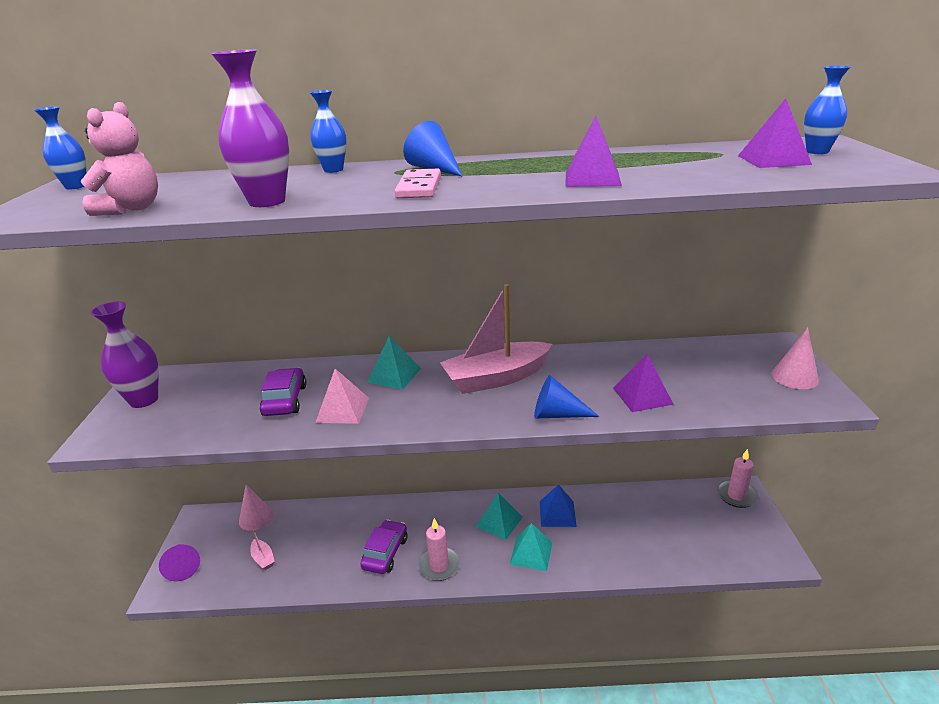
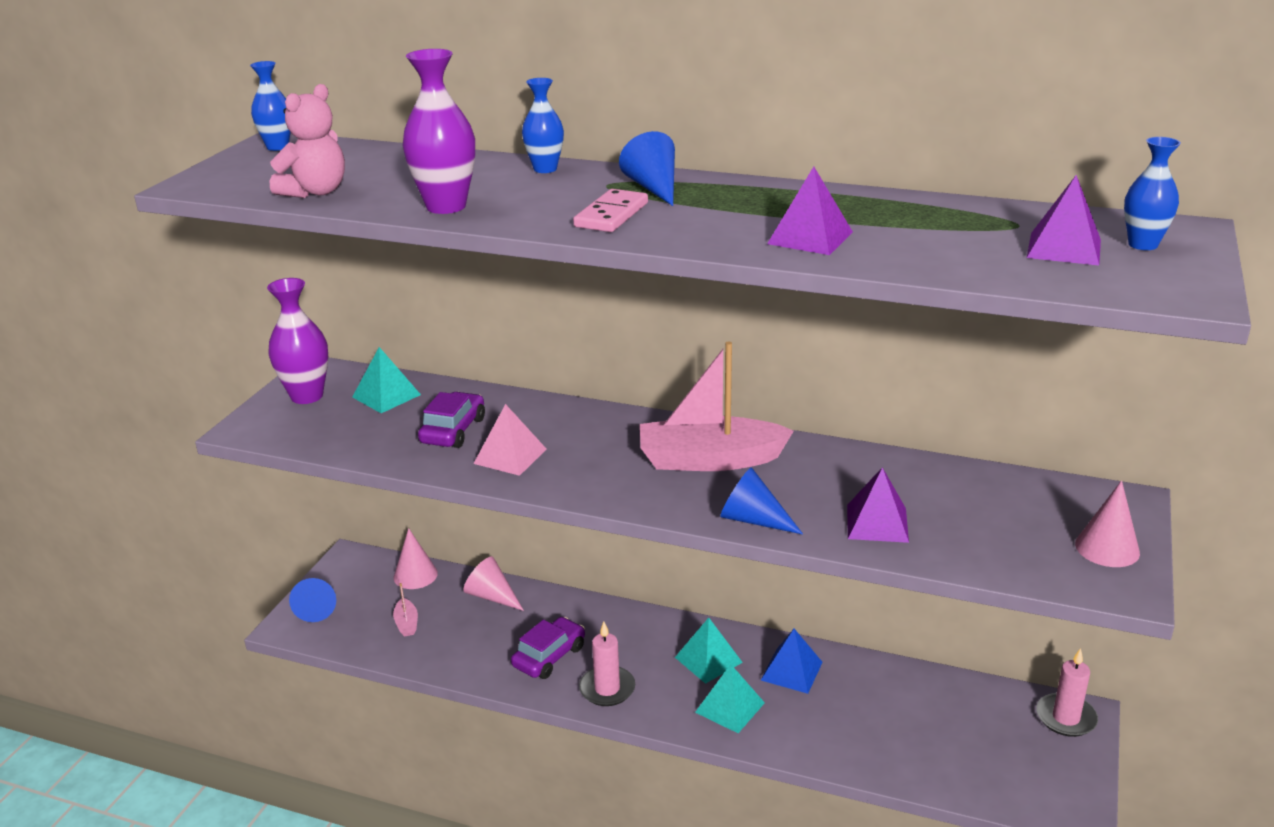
camera: 20 degrees right, 0 degrees up
(183, 566) = (317, 607): purple cone -> blue cone
(322, 518) = (492, 596): none -> pink cone
(394, 375) = (590, 428): turquoise pyramid -> turquoise pyramid (386, 396)

